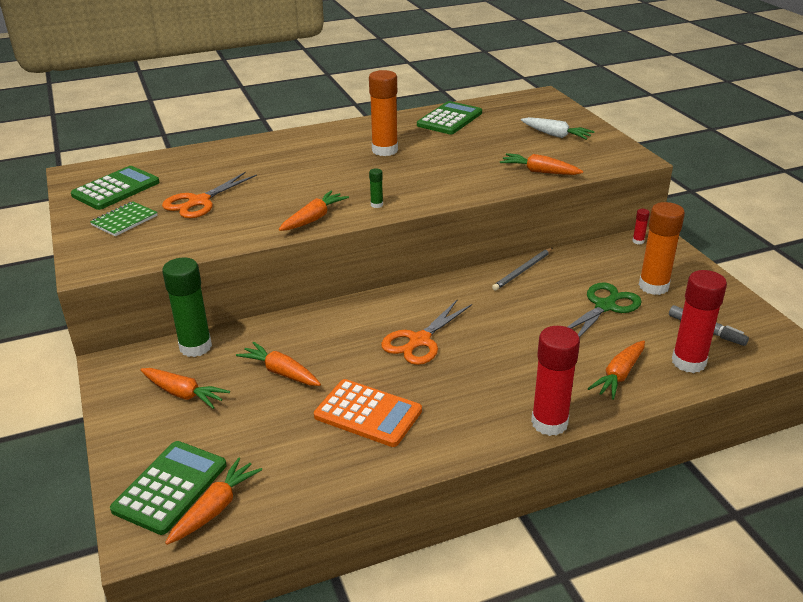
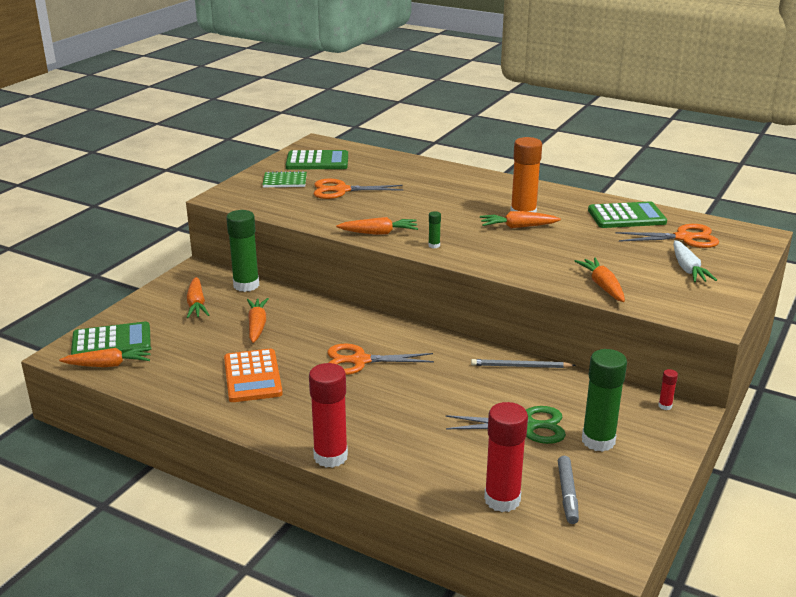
camera: 50 degrees right, 5 degrees down
(511, 117) = (684, 238): none -> orange scissors
(619, 375) = (434, 468): orange carrot -> orange carrot (518, 227)
(653, 286) = (598, 441): orange glue stick -> green glue stick

